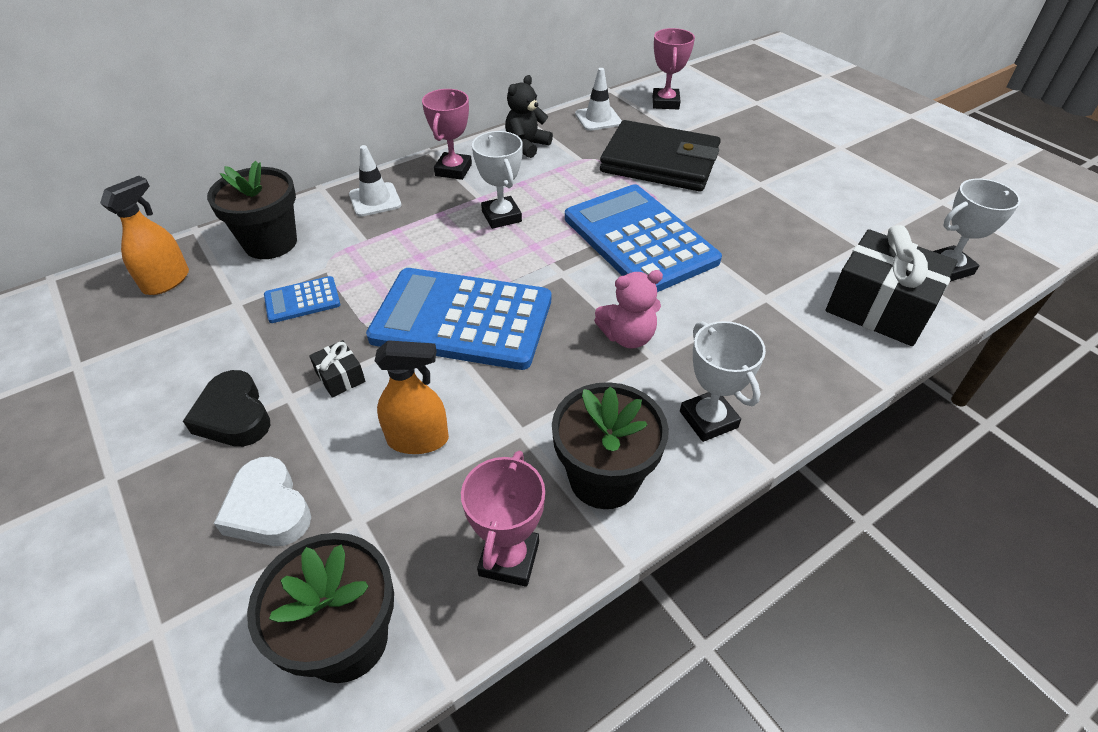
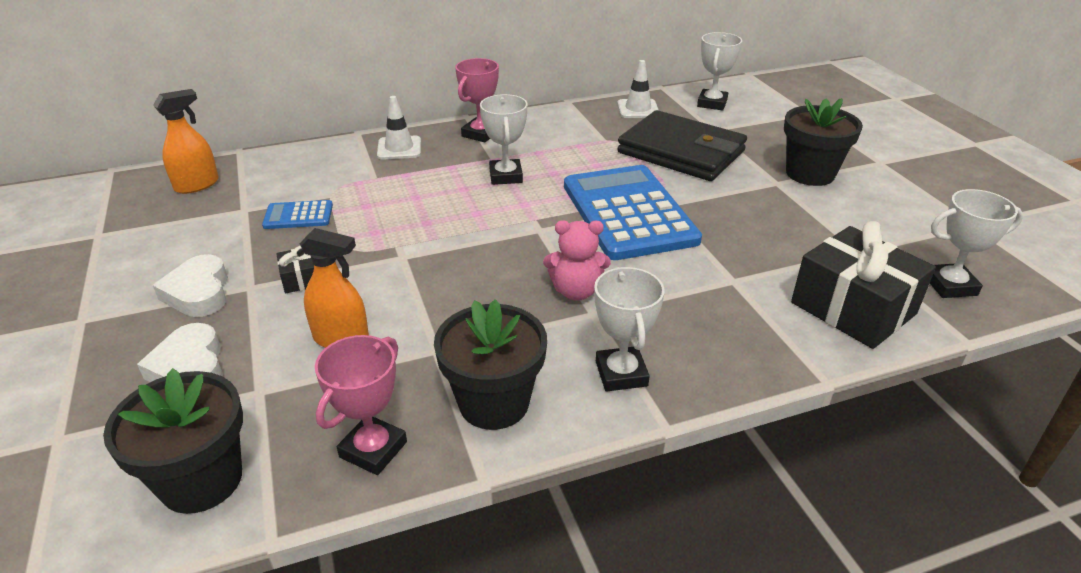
camera: 15 degrees right, 10 degrees down
(234, 416) = (199, 293): black heart -> white heart
(270, 243) = (294, 169): black flower pot -> black flower pot (810, 174)
(462, 319) = (428, 252): blue calculator -> none
(526, 145) = (558, 123): black teddy bear -> none
(665, 103) = (712, 103): pink trophy -> white trophy

